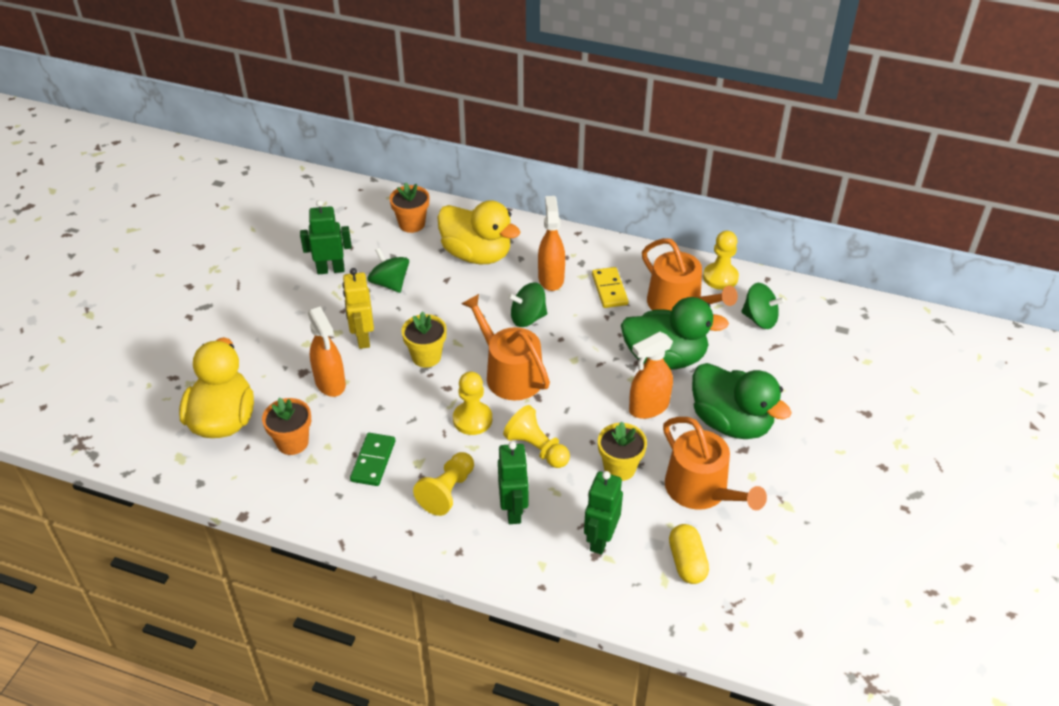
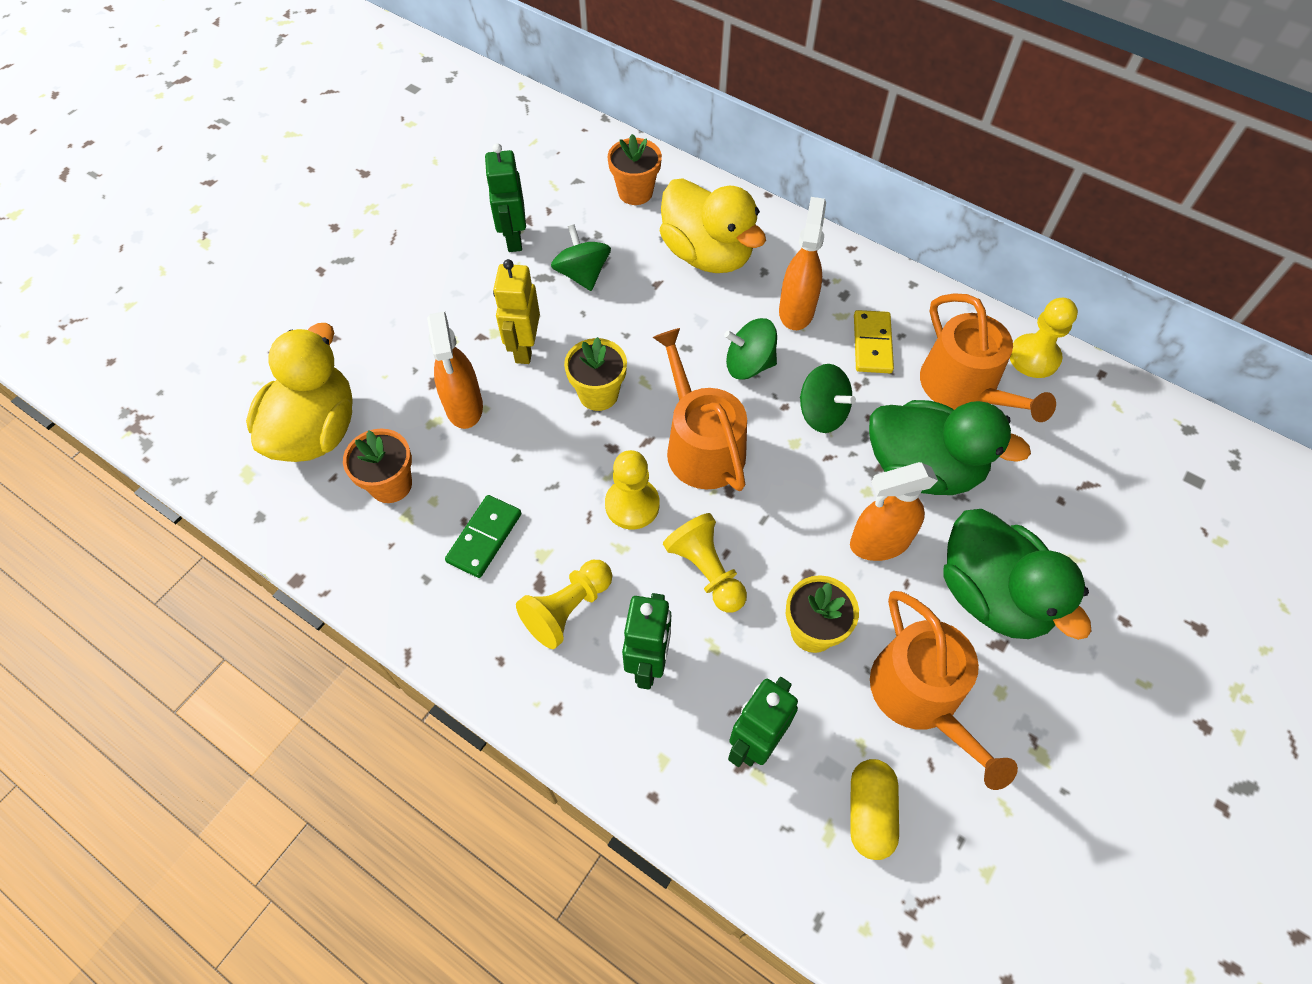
camera: 15 degrees right, 15 degrees up
(330, 269) = (513, 239): green robot -> green robot turned 105 degrees counterclockwise
(759, 319) = (1075, 436): green spinning top -> green spinning top (822, 413)

